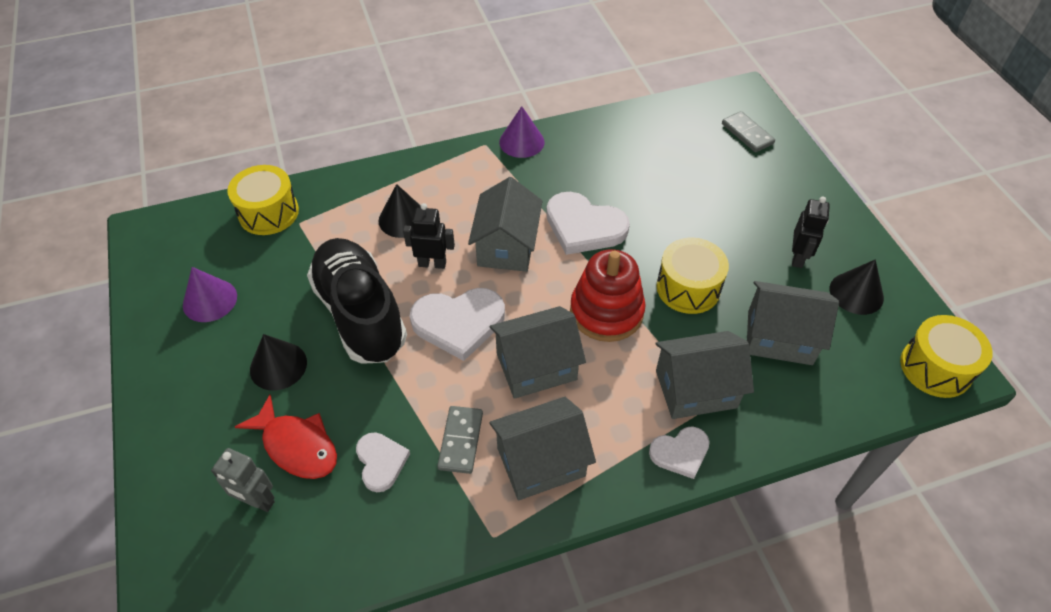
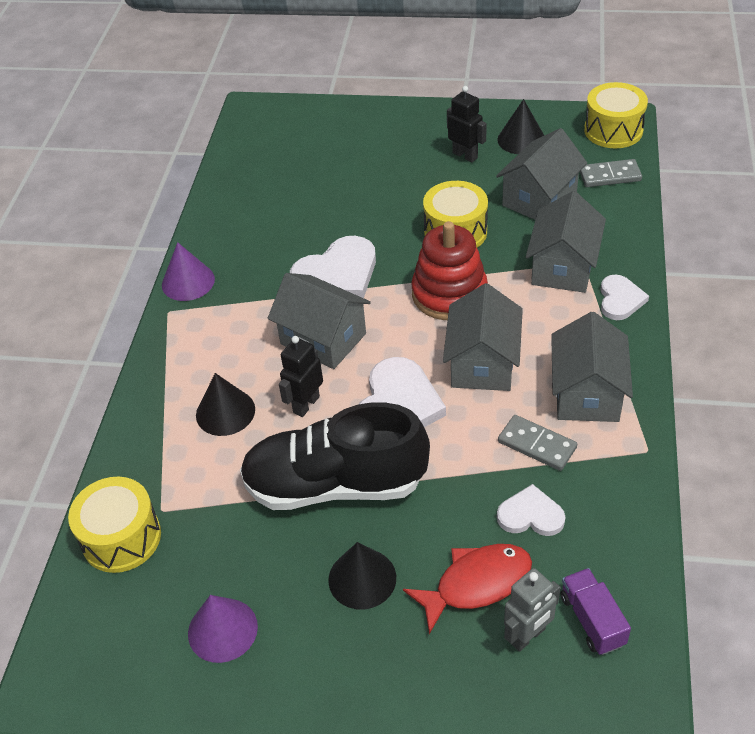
camera: 60 degrees left, 5 degrees down
(286, 546) = (592, 620): none -> purple truck
(747, 134) = (304, 128): grey domino -> grey domino (609, 176)

